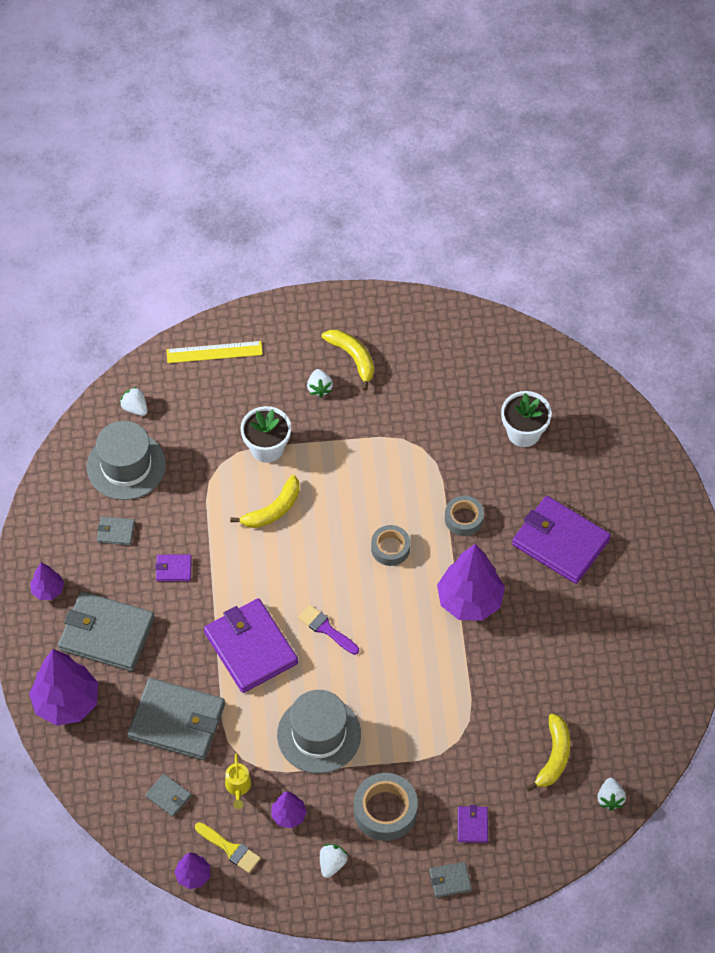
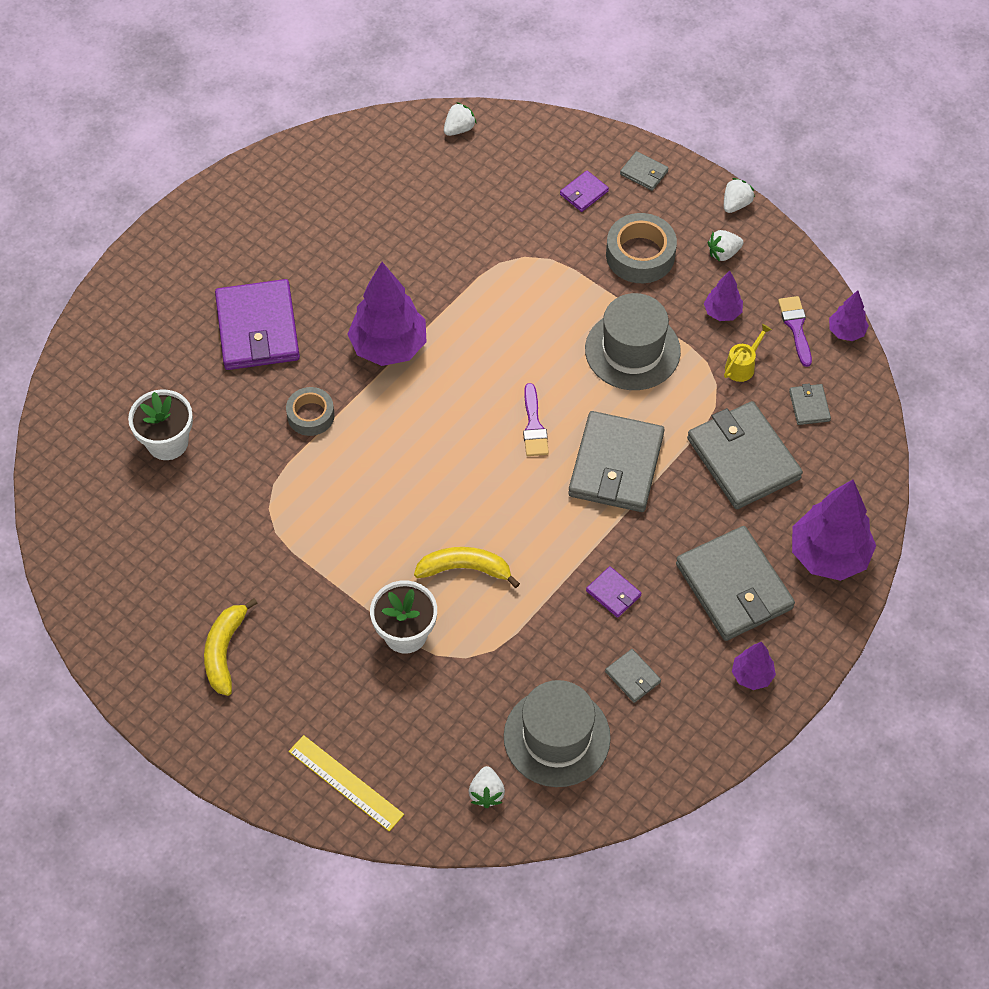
camera: 135 degrees left, 0 degrees up
(230, 849) = (796, 327): yellow brush -> purple brush
(251, 648) = (616, 465): purple wallet -> grey wallet
(319, 388) = (290, 649): white strawberry -> white strawberry (736, 204)
(390, 548) = (402, 445): grey tape -> none
(553, 757) = (466, 186): yellow banana -> none

